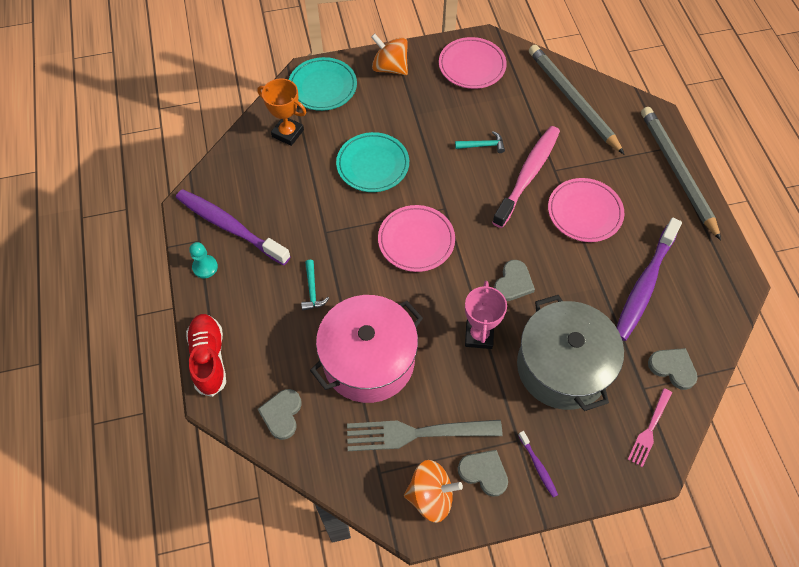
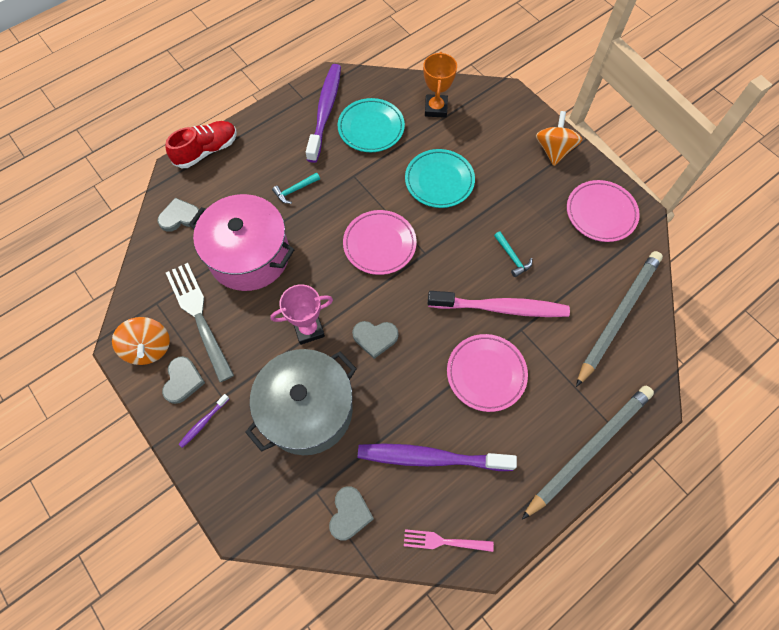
camera: 65 degrees right, 5 degrees up
(205, 267) = (281, 113): turquoise pawn -> none
(323, 87) = (499, 111): turquoise plate -> turquoise plate (371, 128)
(649, 429) = (275, 510): pink fork -> pink fork (444, 541)

